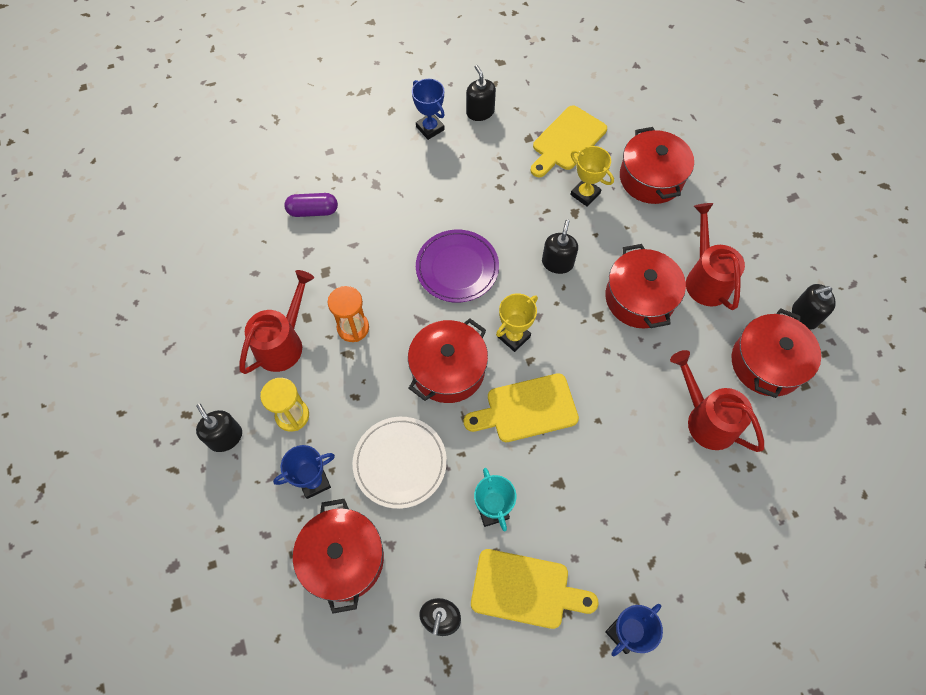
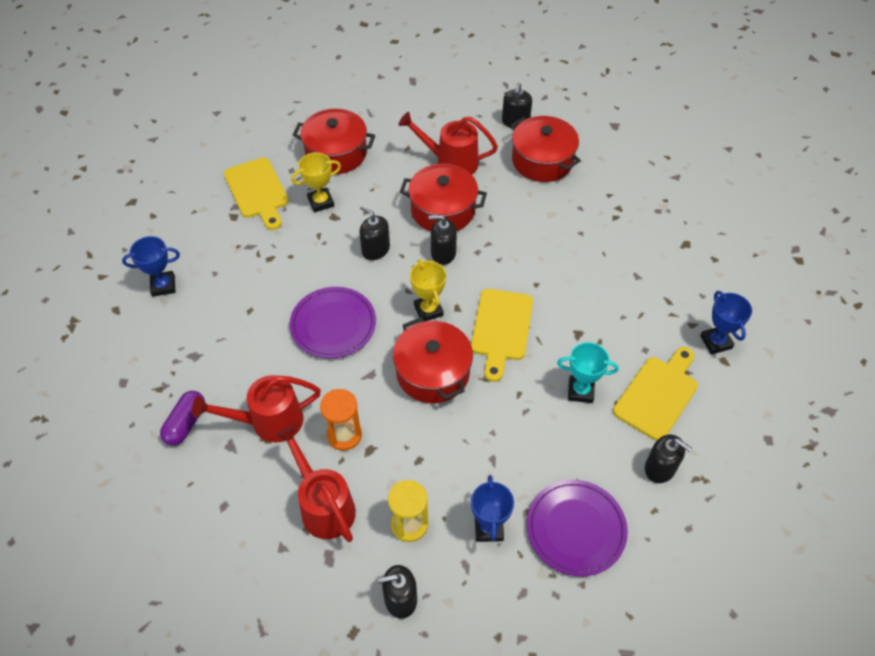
camera: 65 degrees left, 10 degrees down
(343, 559) = (575, 529): red pot -> purple plate
(400, 463) = (504, 446): white plate -> none
(480, 112) = (176, 240): black soap dispenser -> black soap dispenser (443, 253)
(706, 419) = (568, 216): red watering can -> red watering can (268, 421)

